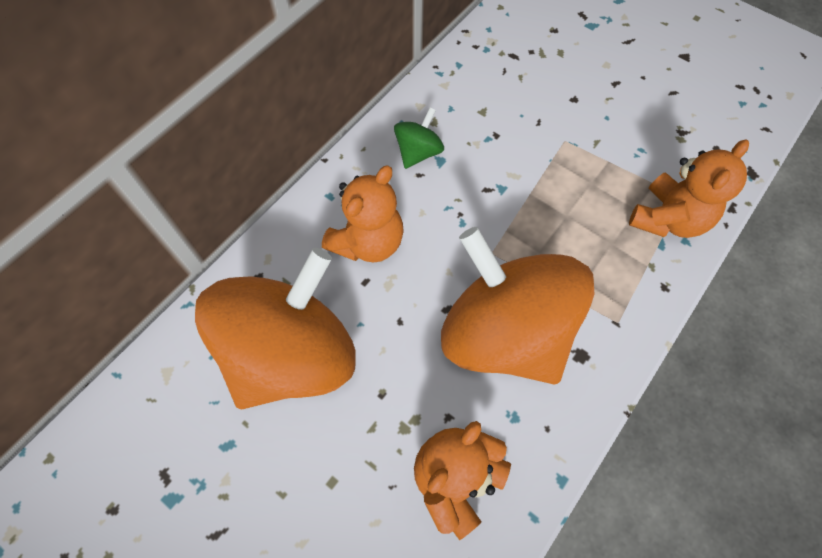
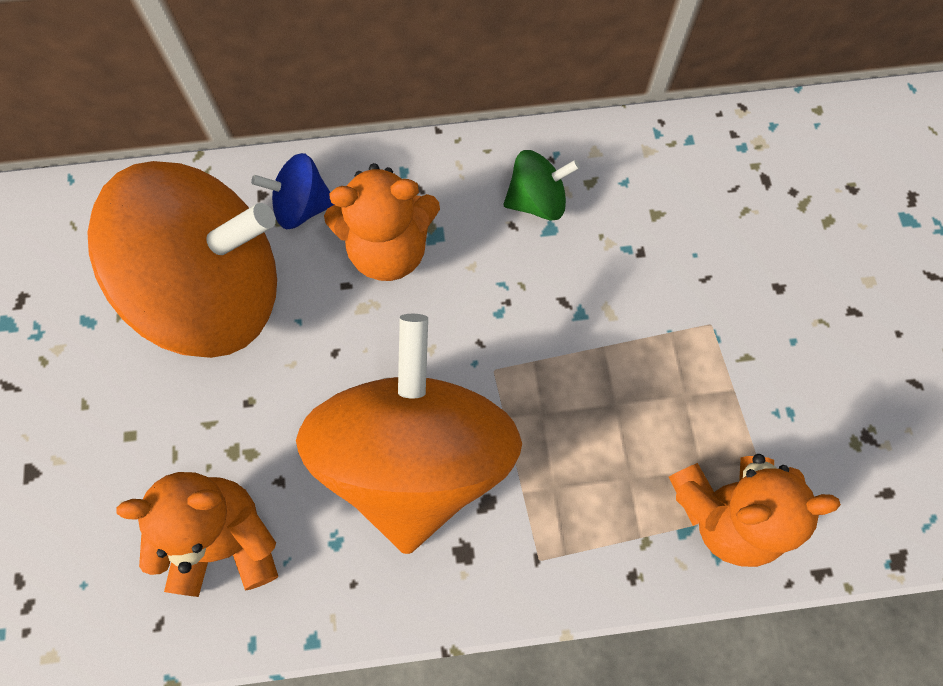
camera: 45 degrees right, 5 degrees up
(292, 262) = (302, 207): none -> blue spinning top

